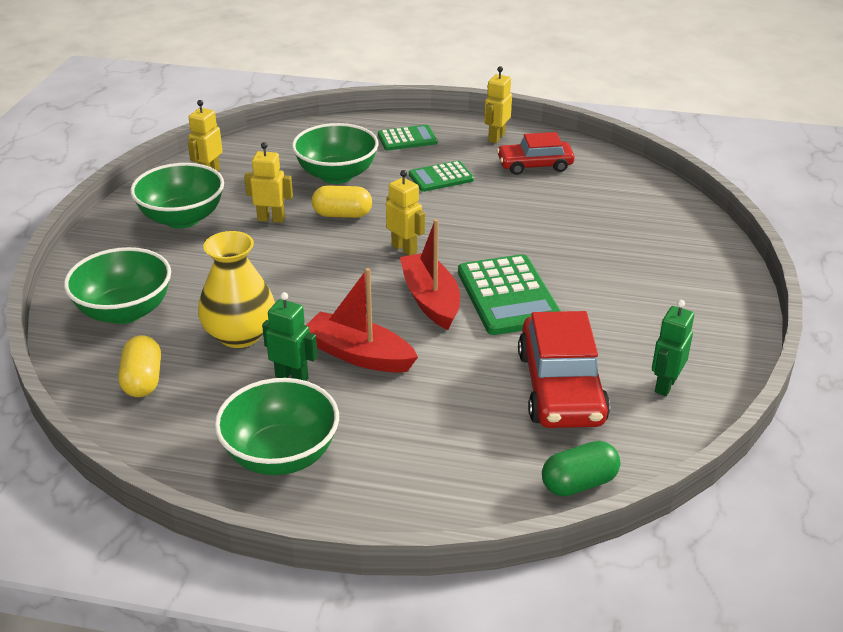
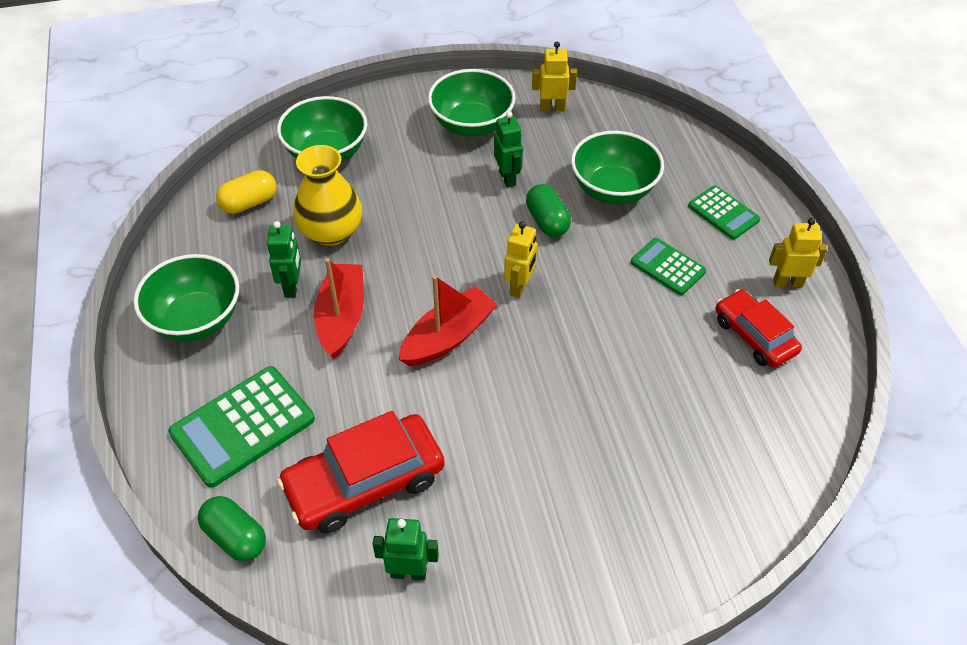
camera: 65 degrees right, 15 degrees up
(271, 219) = (507, 178): yellow robot -> green robot
(342, 215) = (547, 221): yellow capsule -> green capsule
(508, 296) = (488, 394): green calculator -> green calculator (243, 426)

